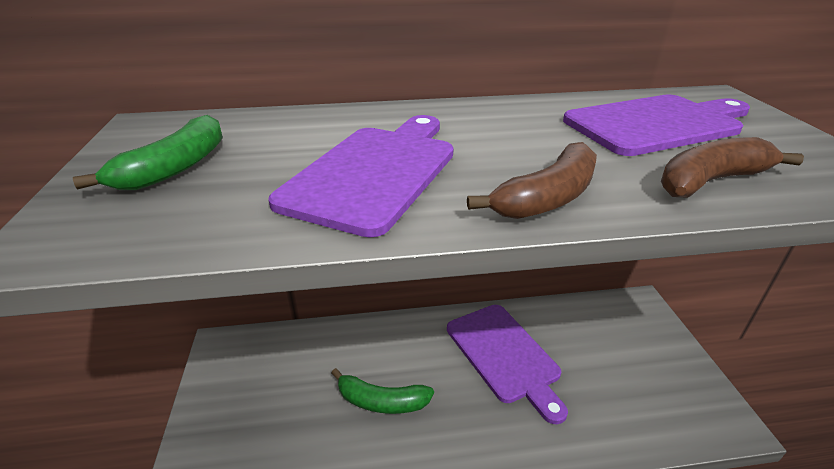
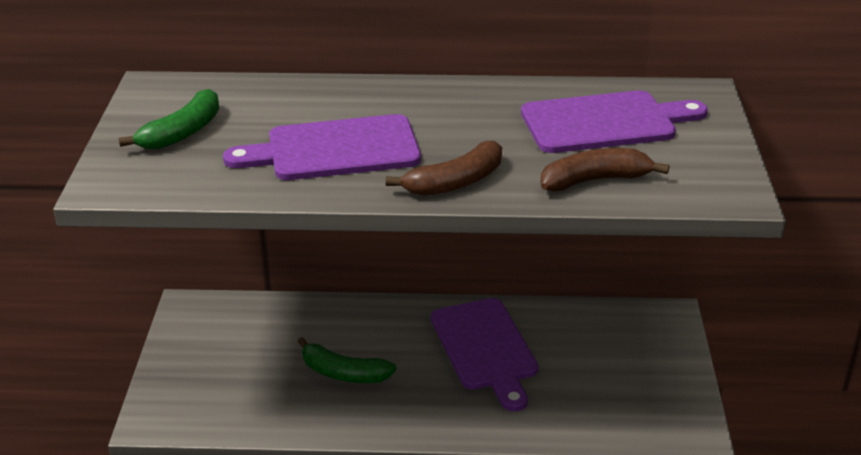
camera: 10 degrees right, 0 degrees up
(375, 172) = (334, 150): purple cutting board -> purple cutting board turned 135 degrees counterclockwise

